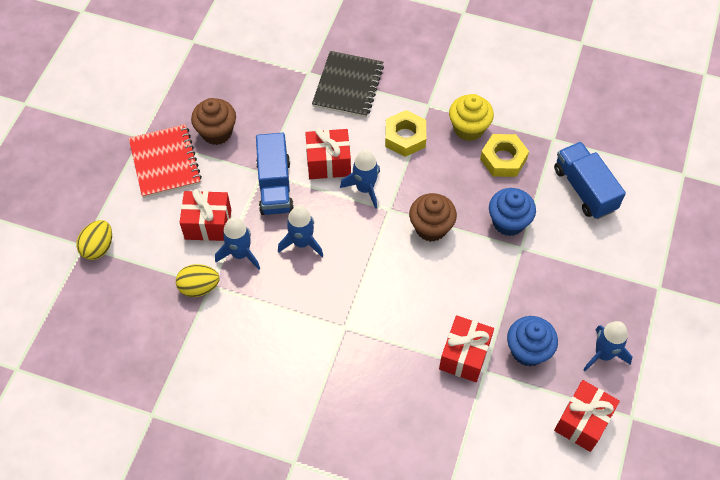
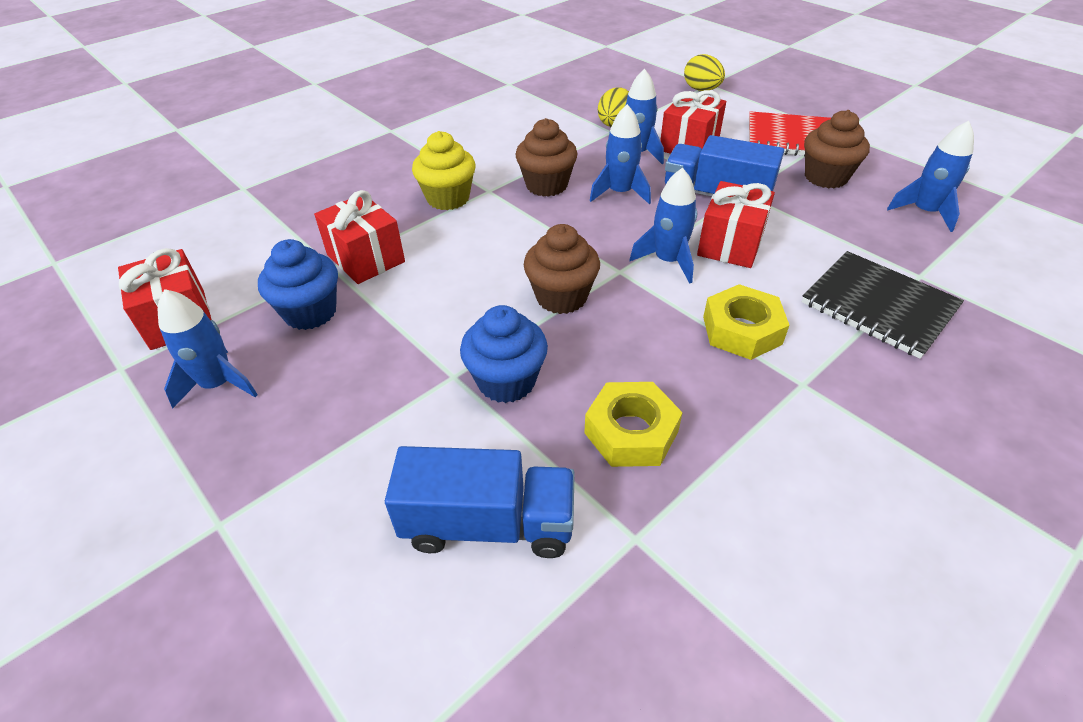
camera: 120 degrees right, 15 degrees down
(236, 77) = (924, 212): none -> blue rocket
(317, 292) = (546, 185): none -> brown cupcake
(468, 128) = (724, 415): yellow cupcake -> yellow cupcake (448, 198)

